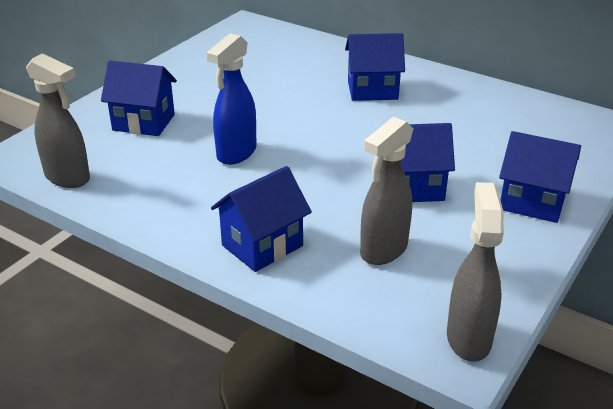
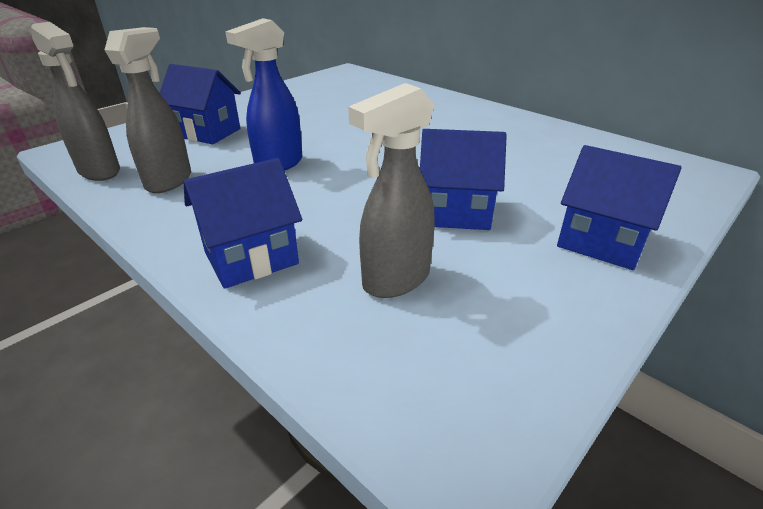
camera: 10 degrees right, 0 degrees up
(372, 90) = (442, 123): blue house -> none
(468, 338) = (479, 428): grey spray bottle -> grey spray bottle (169, 181)

